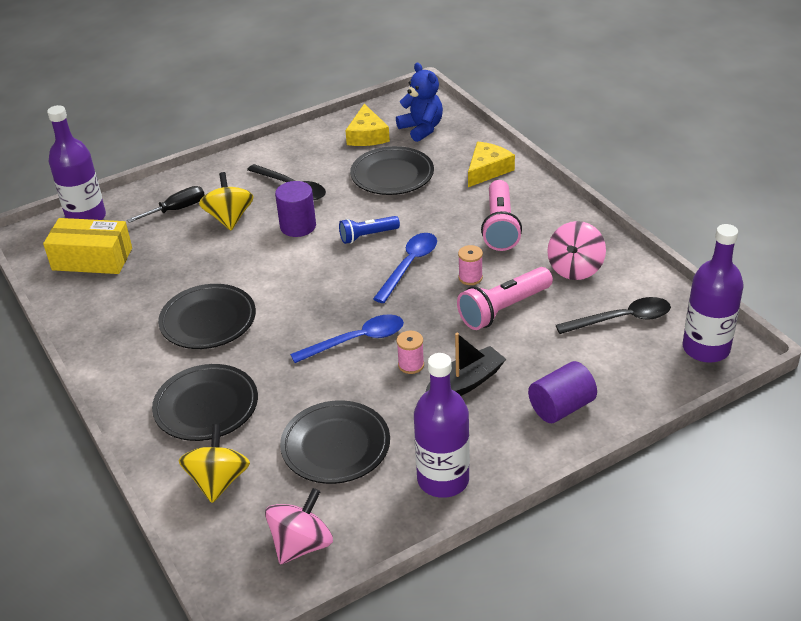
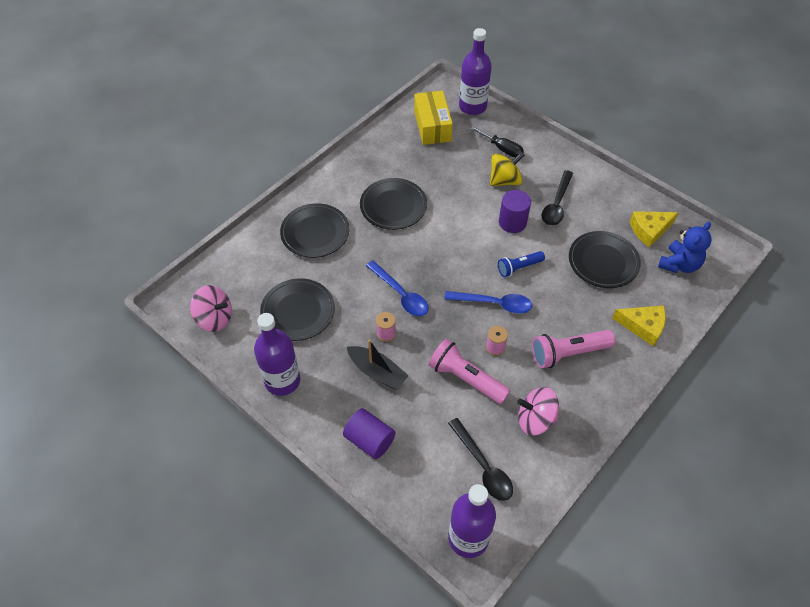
camera: 70 degrees right, 15 degrees up
(218, 481) = (256, 260): yellow spinning top -> none
(367, 236) = (518, 267): blue flashlight -> blue flashlight turned 75 degrees counterclockwise

